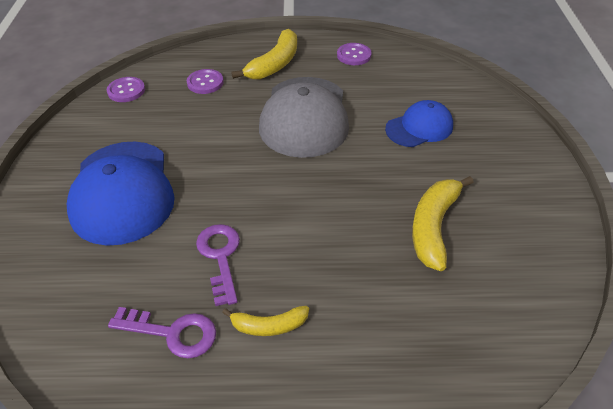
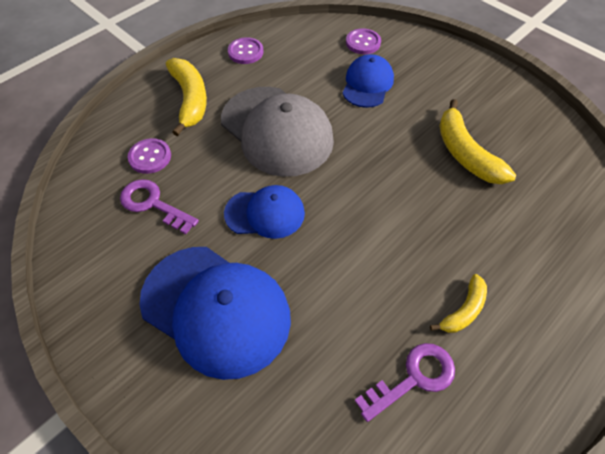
camera: 45 degrees left, 10 degrees up
(126, 91) = (80, 217): purple button -> purple button (363, 43)
(220, 257) = (367, 292): purple key -> purple key (153, 204)
(225, 160) = (265, 213): none -> blue cap

